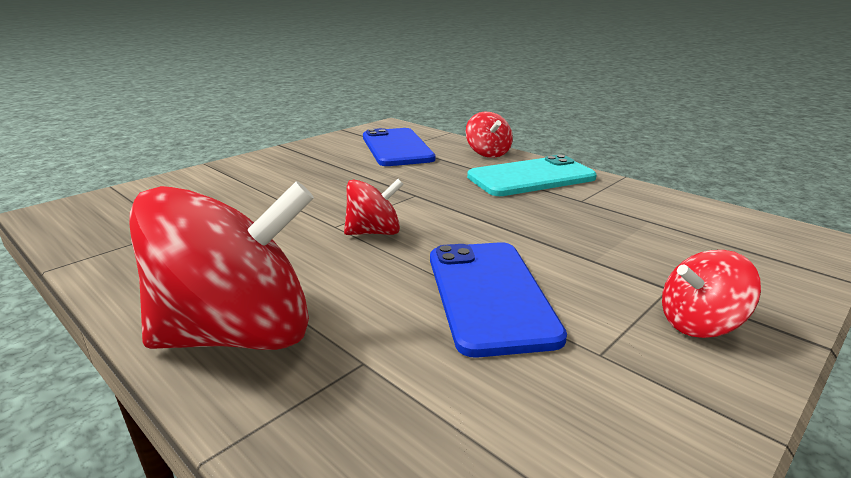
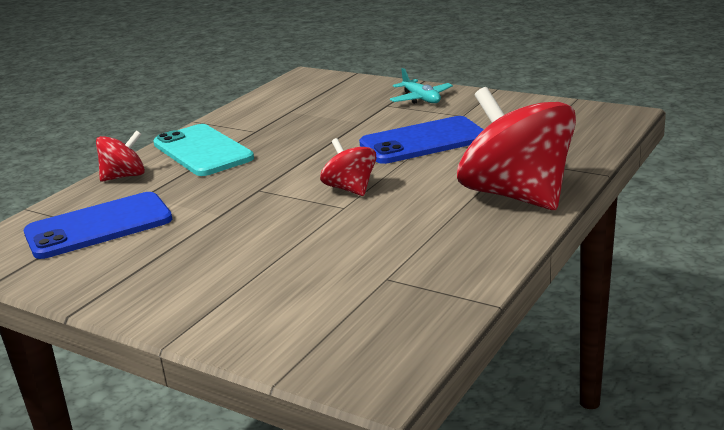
camera: 100 degrees left, 0 degrees up
(700, 324) = (421, 99): red spinning top -> turquoise plane

